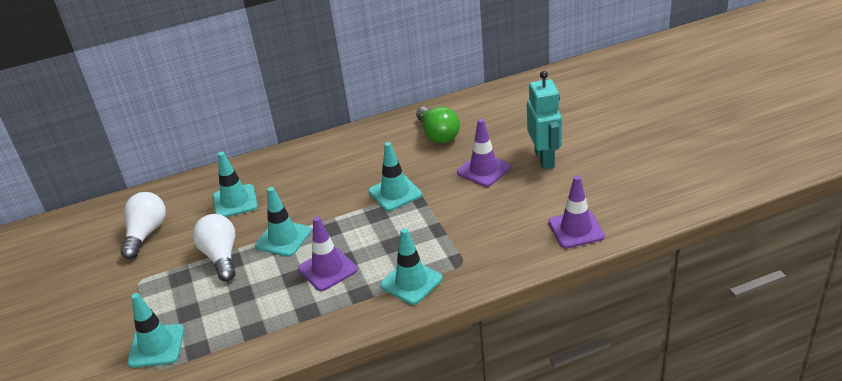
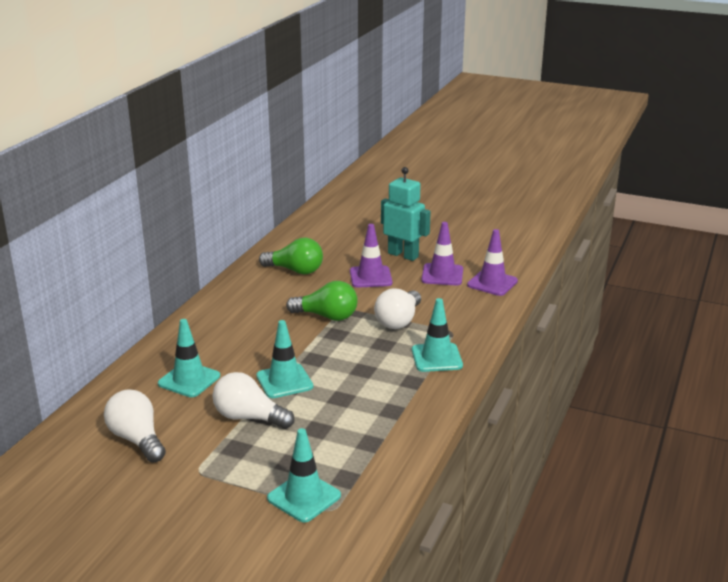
camera: 50 degrees left, 10 degrees down
(327, 269) = (359, 381): purple traffic cone -> purple traffic cone (442, 275)
(395, 193) = (327, 316): turquoise traffic cone -> green light bulb
(439, 227) = (398, 321): none -> white light bulb

